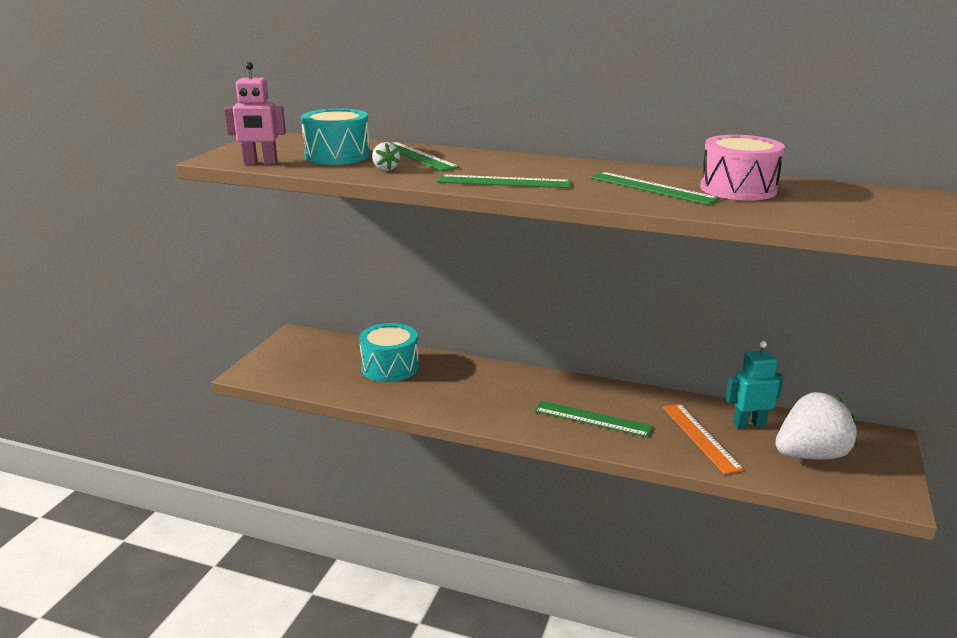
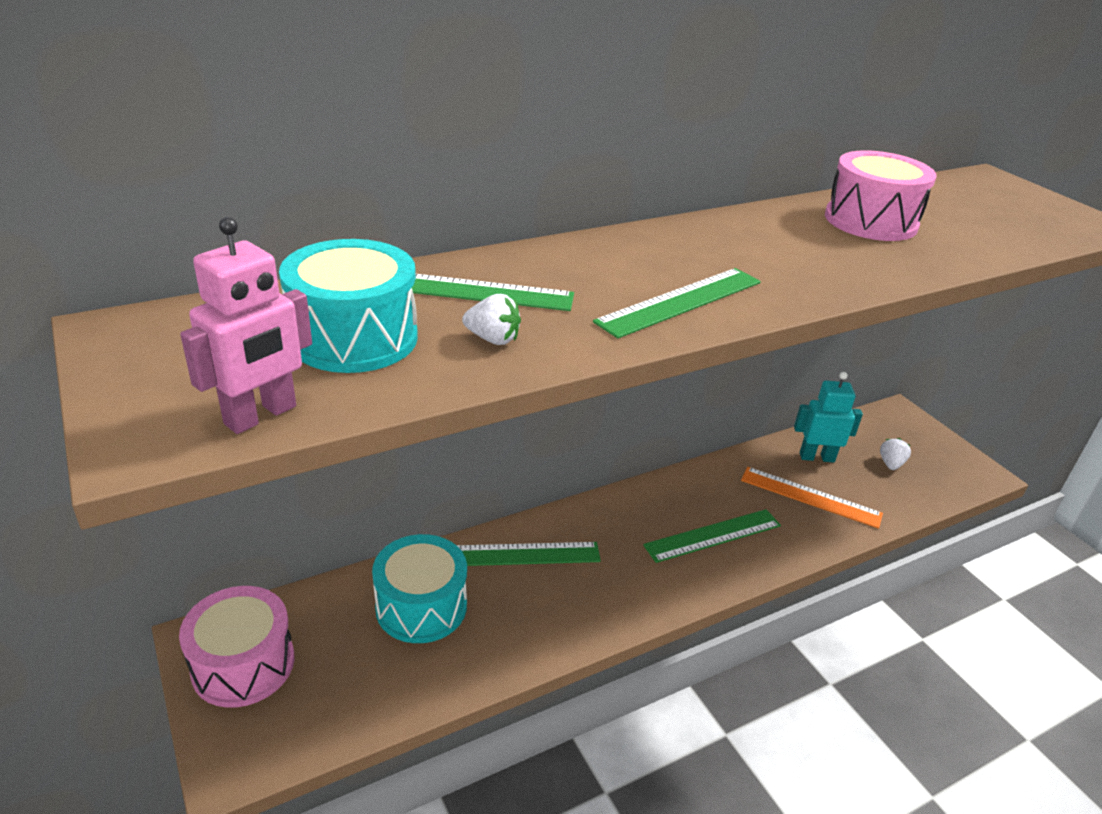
camera: 50 degrees left, 10 degrees up
(296, 349) = (243, 664): none -> pink drum
(652, 188) = (817, 249): green ruler -> green ruler (522, 554)
(749, 424) = (816, 457): turquoise robot -> turquoise robot turned 60 degrees clockwise
(810, 455) = (890, 464): white strawberry -> white strawberry, size x0.41

